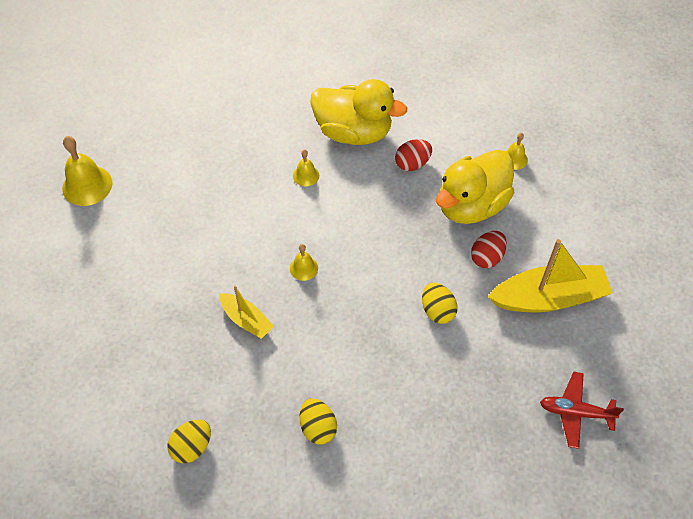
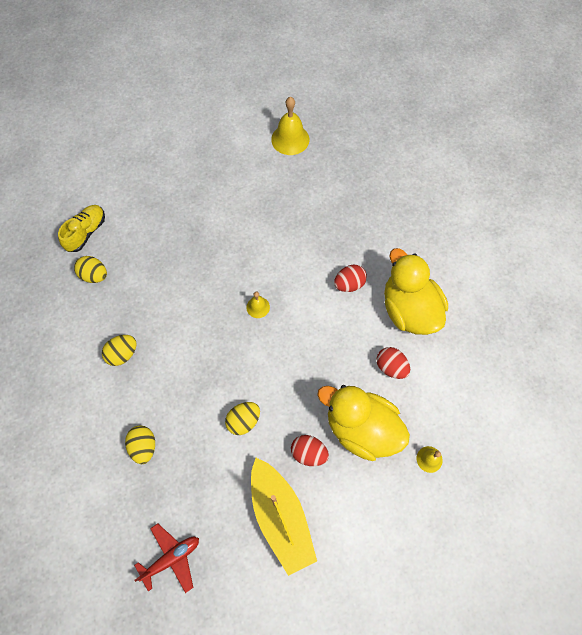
camera: 75 degrees right, 10 degrees up
(120, 449) = (86, 232): none -> yellow shoe
(246, 320) = (201, 280): yellow boat -> none
(306, 175) = (349, 284): yellow bell -> red egg
(353, 132) = (409, 310): yellow duck -> yellow duck turned 150 degrees clockwise
(443, 421) = (144, 446): none -> yellow egg
(575, 412) = (171, 558): red plane -> red plane turned 60 degrees clockwise

